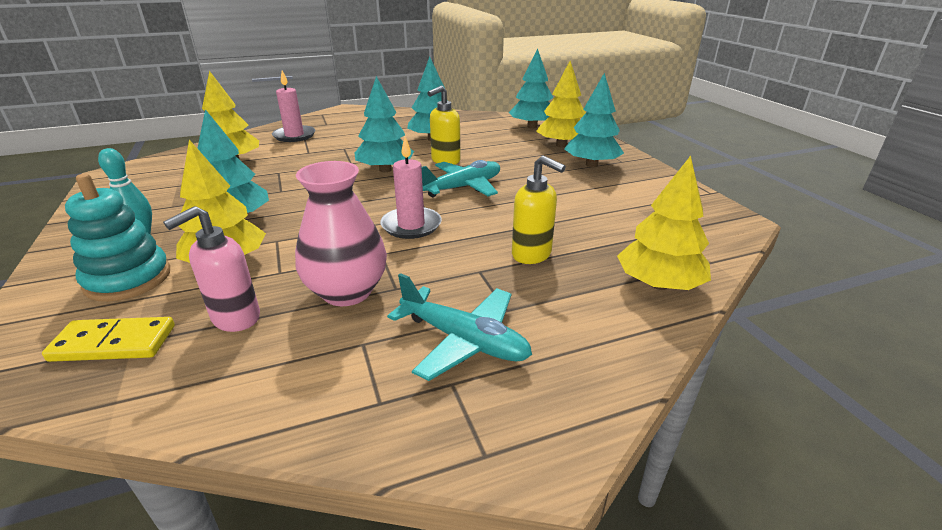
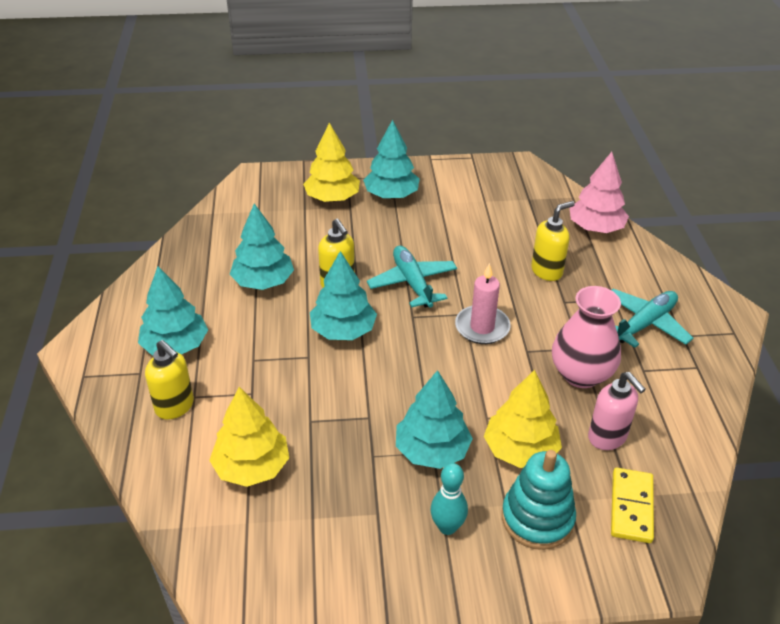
camera: 75 degrees left, 10 degrees up
(294, 136) = (175, 407): pink candle -> yellow soap dispenser
(532, 127) = (264, 202): turquoise tree -> turquoise tree (175, 346)
(659, 284) = (595, 228): yellow tree -> pink tree

